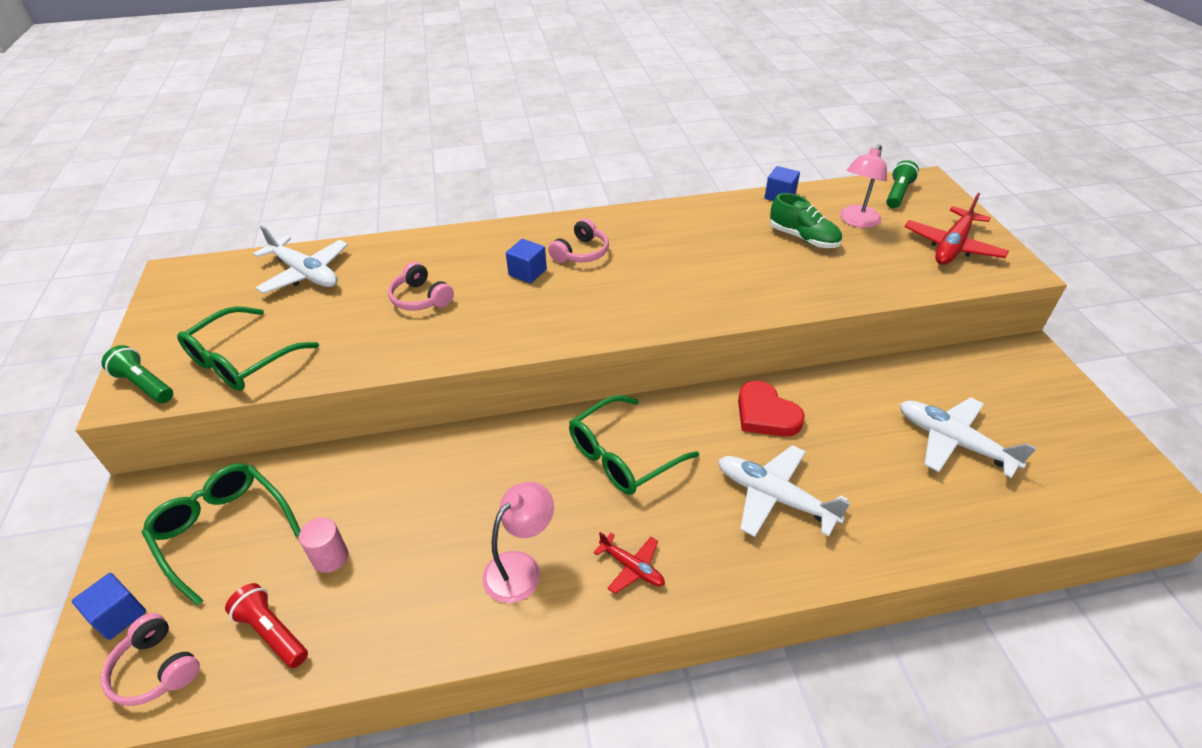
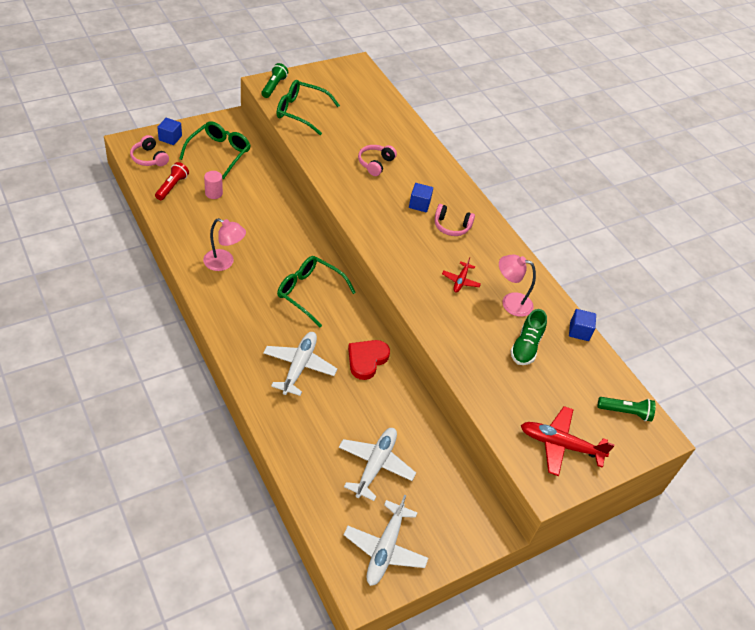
camera: 65 degrees right, 5 degrees up
(156, 669) = (149, 158): pink headphones -> pink headphones turned 60 degrees counterclockwise
(305, 273) = (378, 112): white plane -> white plane (385, 549)
(632, 567) = (235, 306): red plane -> red plane (460, 281)
(856, 221) = (566, 381): pink lamp -> pink lamp (510, 302)

